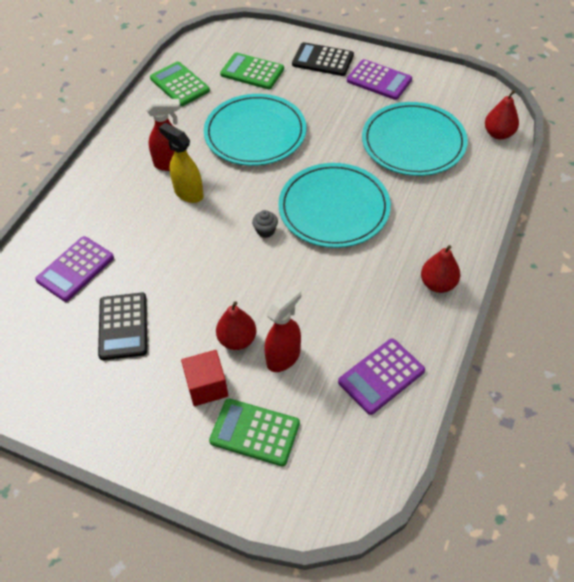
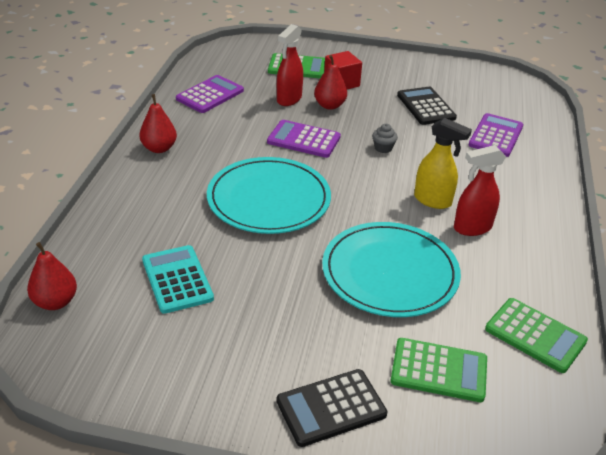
camera: 165 degrees right, 15 degrees down
(265, 231) = (335, 175): grey cupcake -> grey cupcake (383, 148)
(323, 60) = (331, 408): black calculator -> black calculator turned 150 degrees clockwise
(379, 80) = (230, 375): purple calculator -> purple calculator (304, 140)
(413, 142) = (177, 279): turquoise plate -> turquoise calculator

